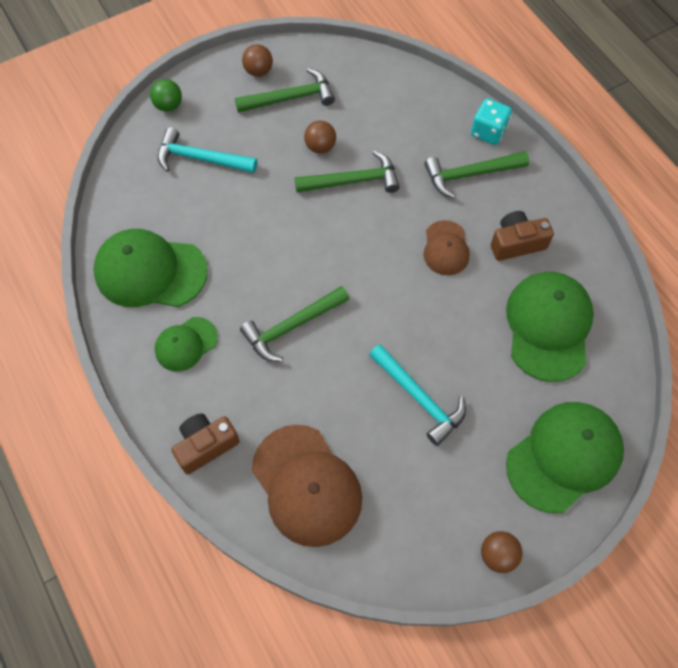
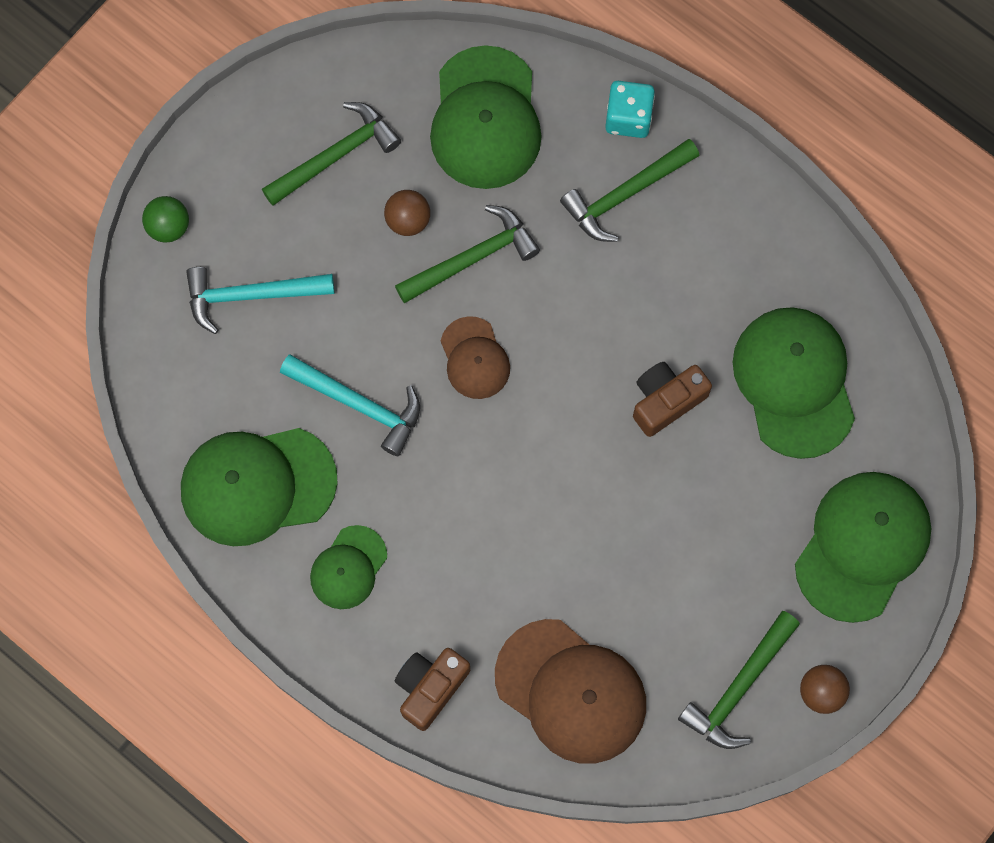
camera: 20 degrees left, 10 degrees up
(258, 71) = (272, 126): brown ball -> none
(291, 326) = (473, 496): green hammer -> green hammer (738, 688)
(394, 105) = (485, 119): none -> green cap
(419, 398) = (666, 534): turquoise hammer -> turquoise hammer (359, 405)
(446, 248) = (630, 316): brown cap -> brown cap (474, 358)
(516, 243) = (719, 277): brown camera -> brown camera (666, 400)

